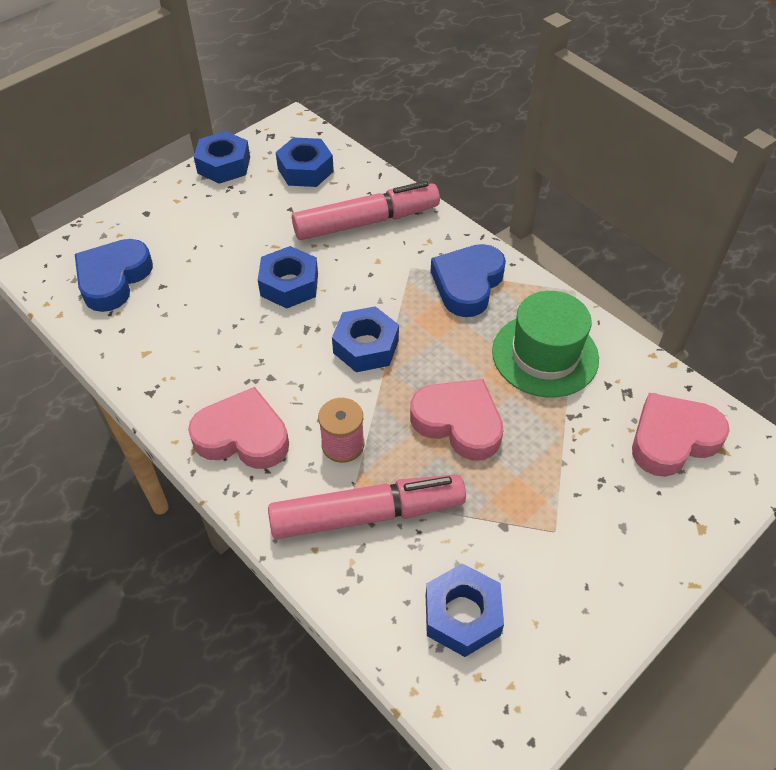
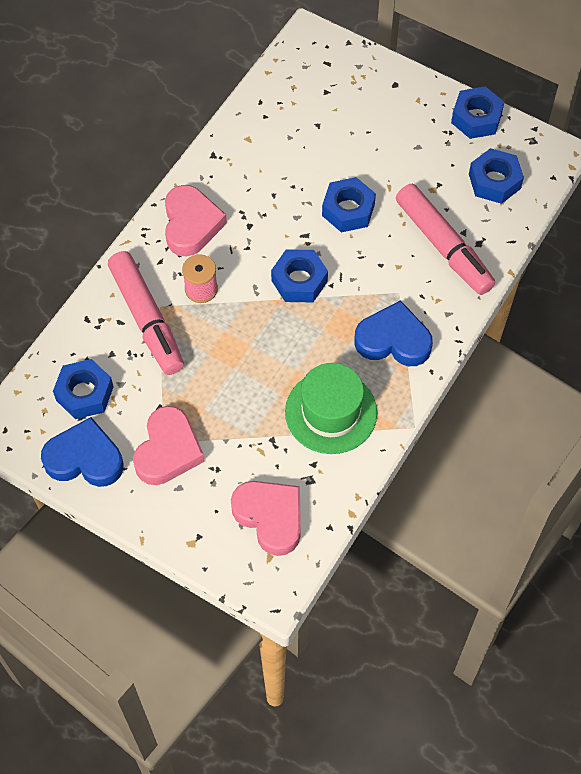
camera: 75 degrees right, 10 degrees up
(113, 279) = (314, 91): blue heart -> blue heart (85, 458)
(458, 423) = (243, 361): pink heart -> pink heart (168, 450)

